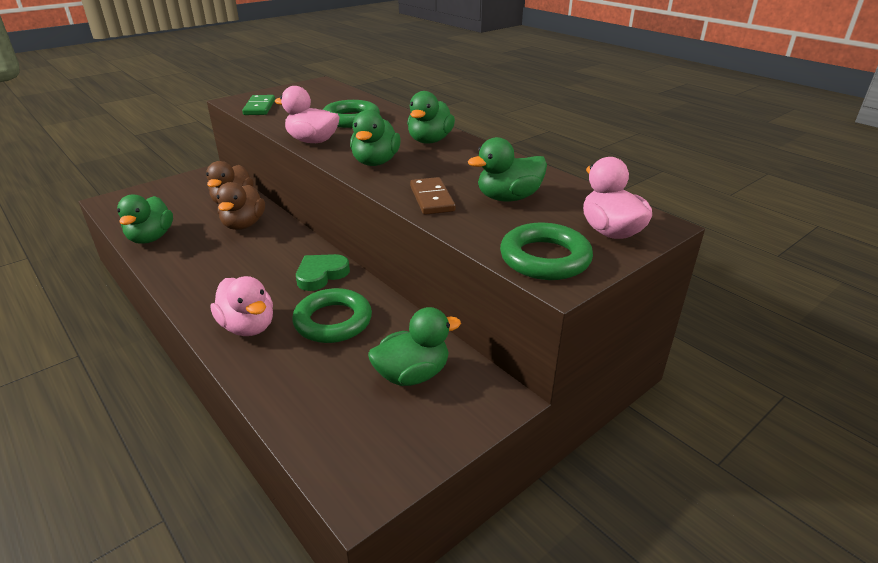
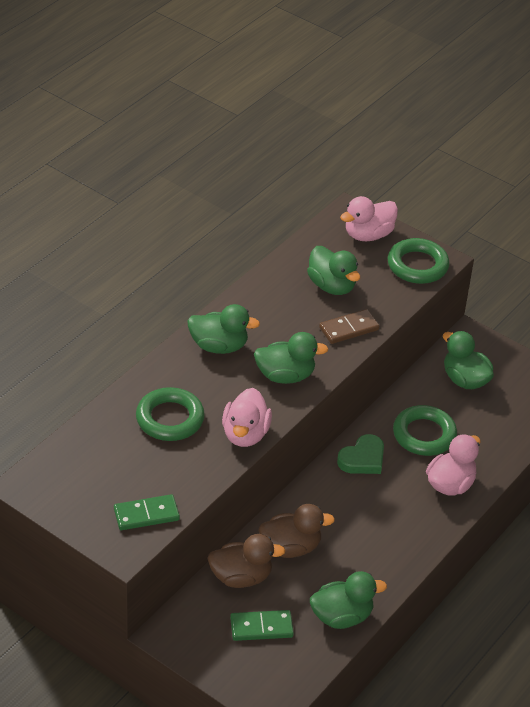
camera: 105 degrees left, 10 degrees up
(178, 204) = (261, 627): none -> green domino
(321, 275) = (362, 459): green heart -> green heart turned 75 degrees counterclockwise

